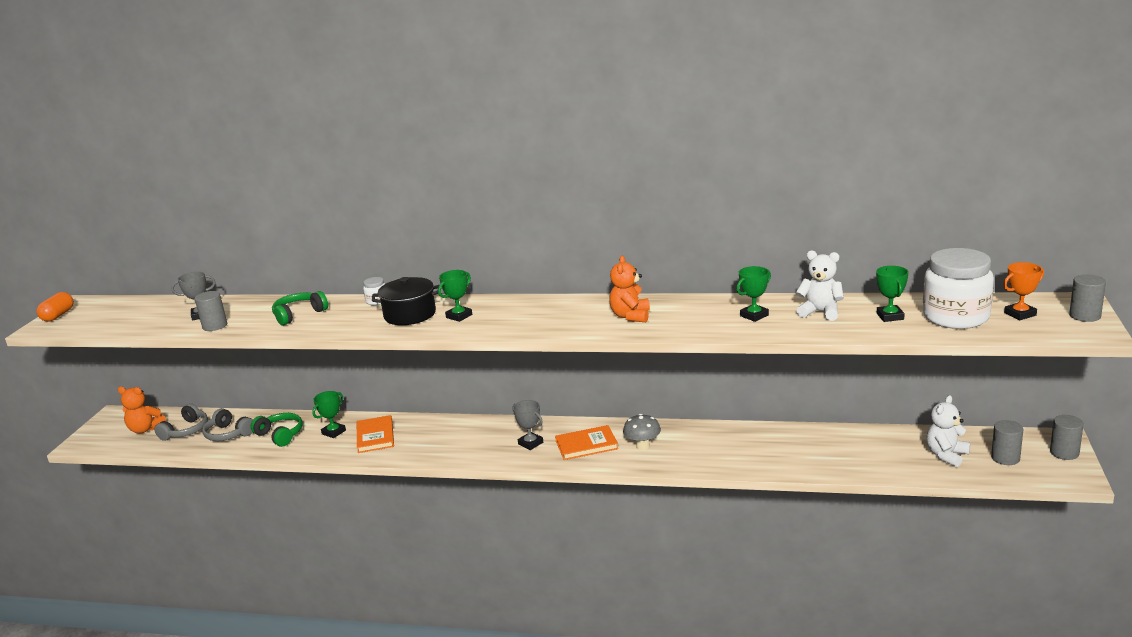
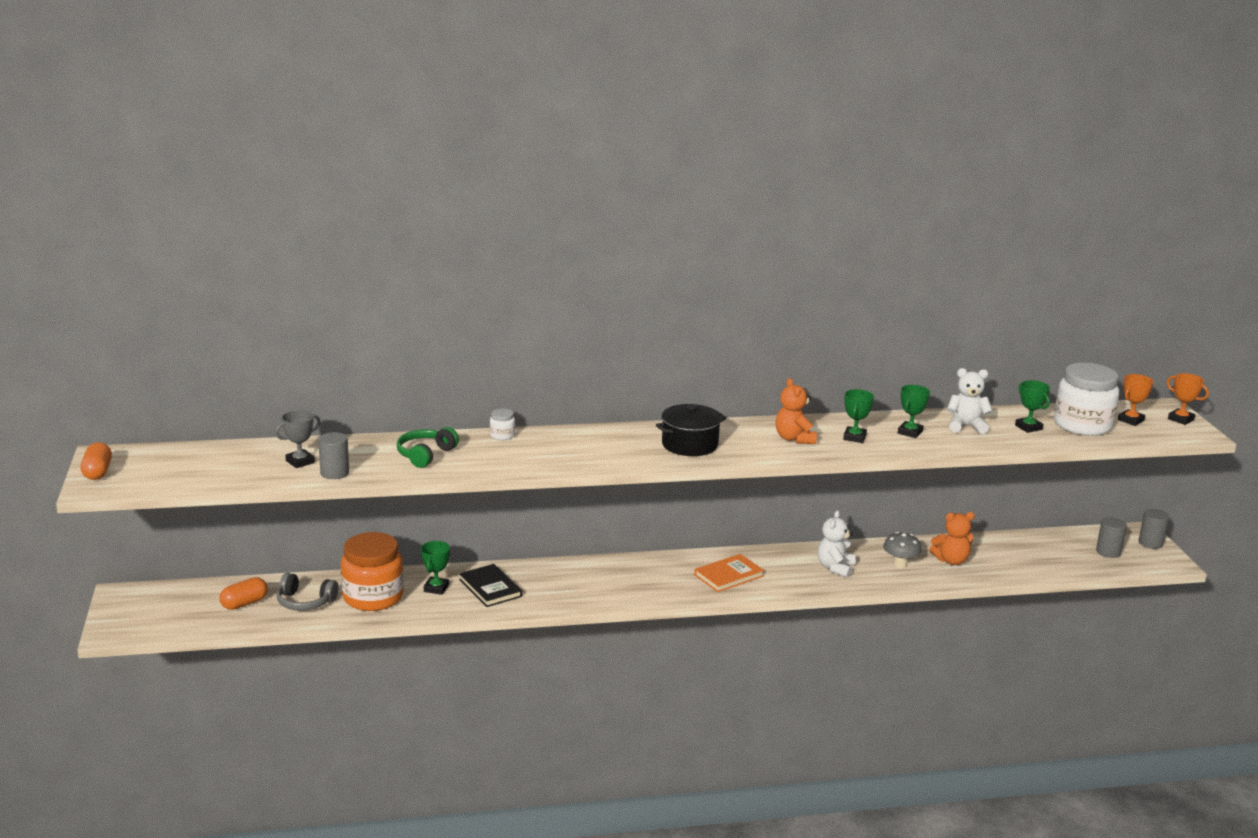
camera: 25 degrees left, 0 degrees up
(145, 429) = (186, 607): orange teddy bear -> orange teddy bear (951, 560)
(186, 430) = (244, 603): grey headphones -> orange capsule
(280, 435) = (373, 597): green headphones -> orange jar
(375, 436) = (490, 588): orange book -> black book
(410, 315) = (558, 449): black pot -> black pot (690, 445)
(459, 316) = (615, 447): green trophy -> green trophy (854, 437)
(530, 443) = (669, 579): grey trophy -> none
(643, 446) = (785, 571): grey mushroom -> grey mushroom (900, 565)
(946, 455) = (1060, 554): white teddy bear -> white teddy bear (835, 568)
(1085, 316) = (1180, 419): grey cylinder -> orange trophy

